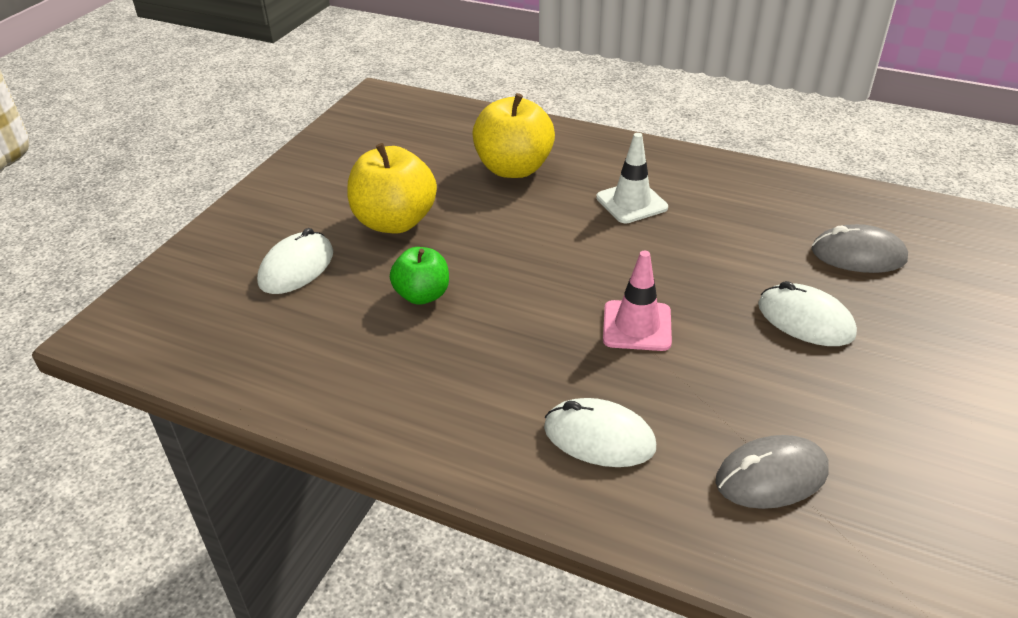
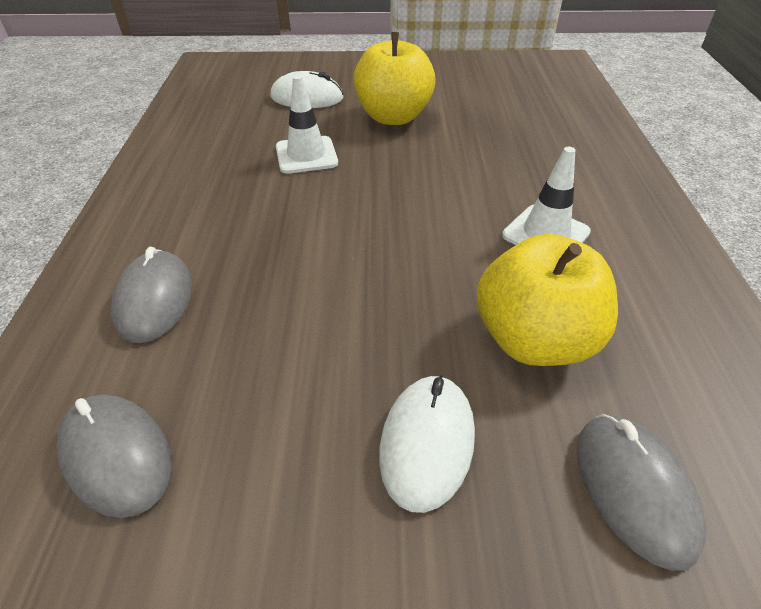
camera: 65 degrees right, 5 degrees up
(422, 295) = (306, 155): green apple -> white traffic cone
(513, 168) = (528, 149): yellow apple -> yellow apple (534, 339)
(599, 437) = (154, 300): white mouse -> grey mouse
(637, 326) = (331, 287): pink traffic cone -> none

